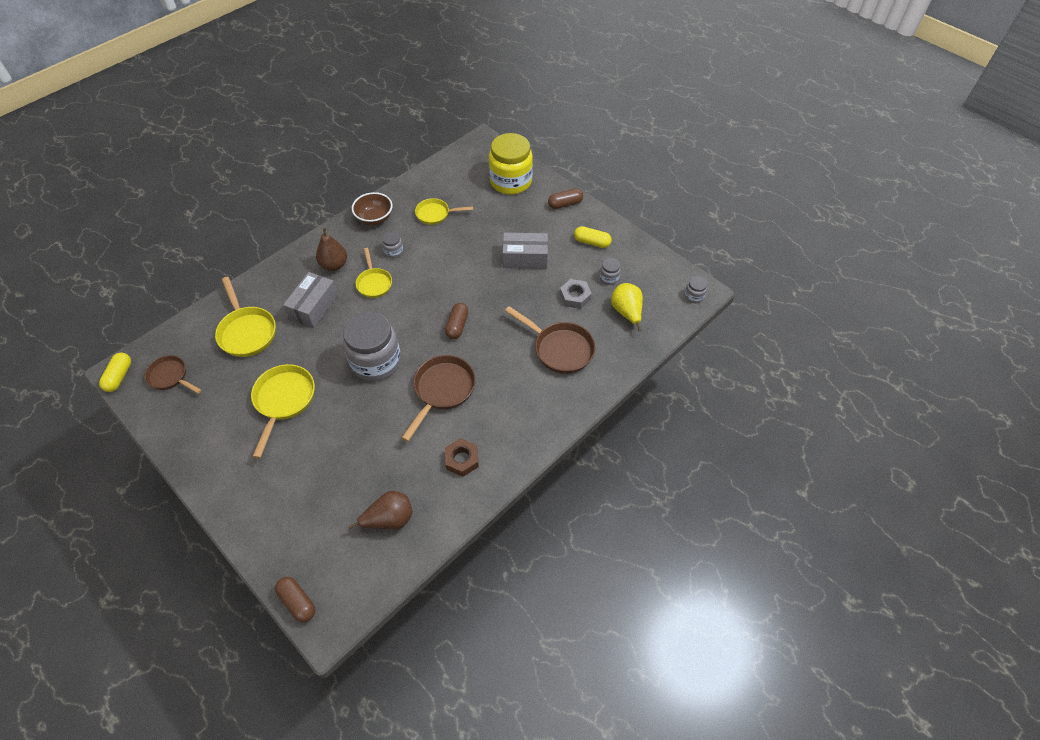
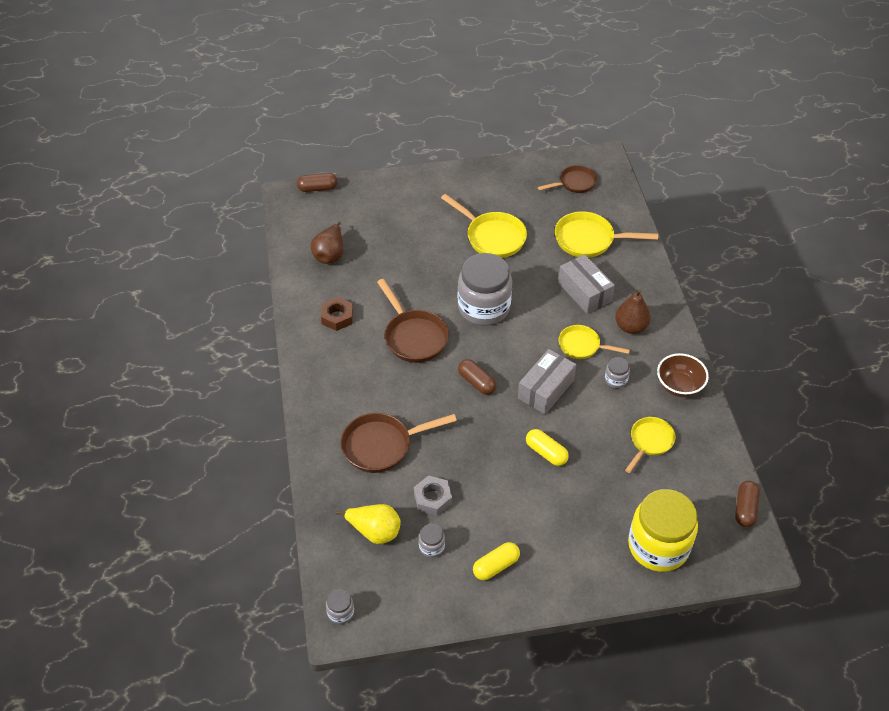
camera: 125 degrees right, 5 degrees down
(119, 376) = (598, 157): yellow capsule -> yellow capsule (546, 452)
(525, 258) = (521, 486): grey box -> grey box (546, 389)
(565, 204) = (578, 579): brown capsule -> brown capsule (745, 509)

